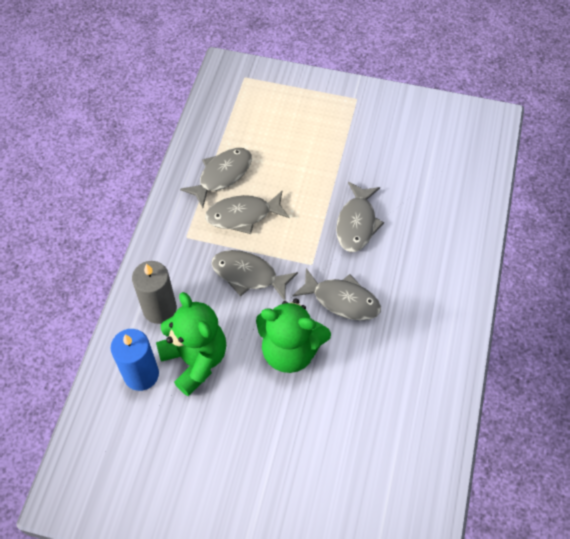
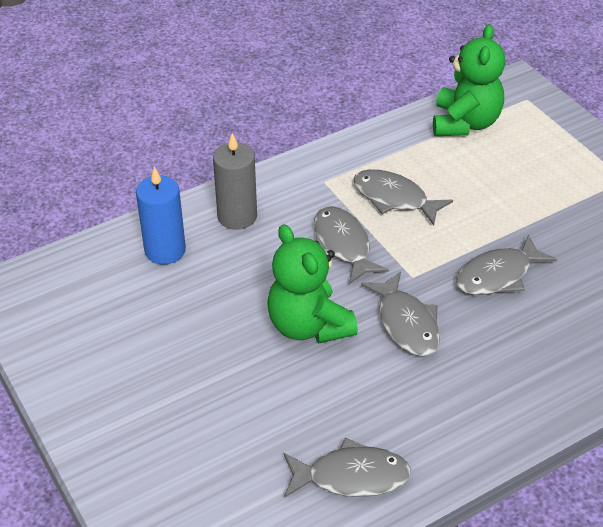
camera: 45 degrees right, 15 degrees down
(195, 360) = (220, 272): green teddy bear -> green teddy bear (465, 123)
(222, 175) = (412, 158): grey fish -> grey fish (351, 476)

